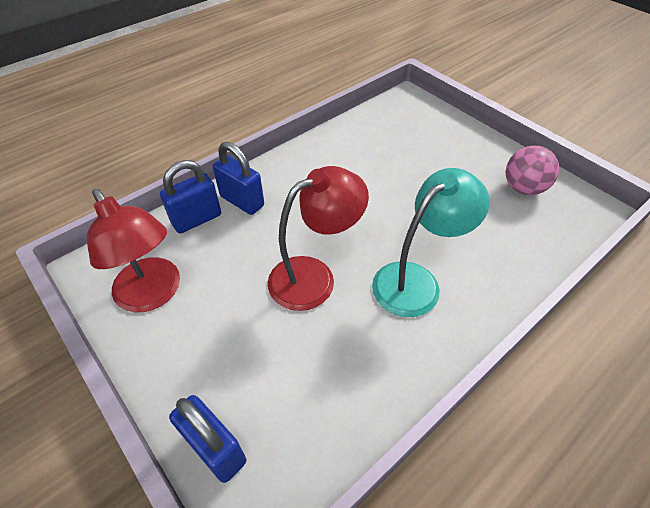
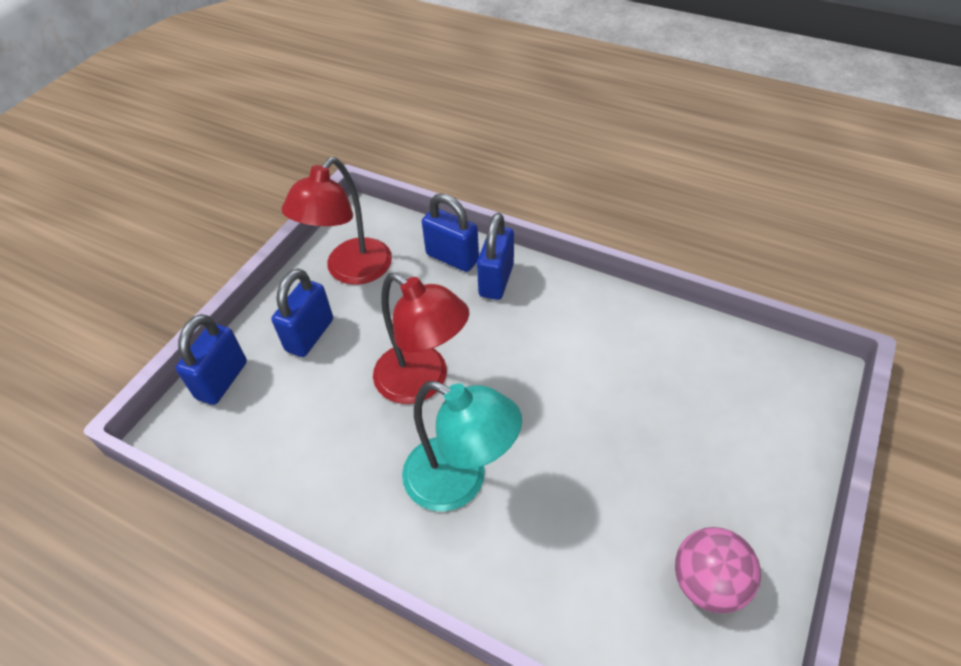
camera: 70 degrees right, 0 degrees up
(209, 349) = (310, 335): none -> blue padlock

